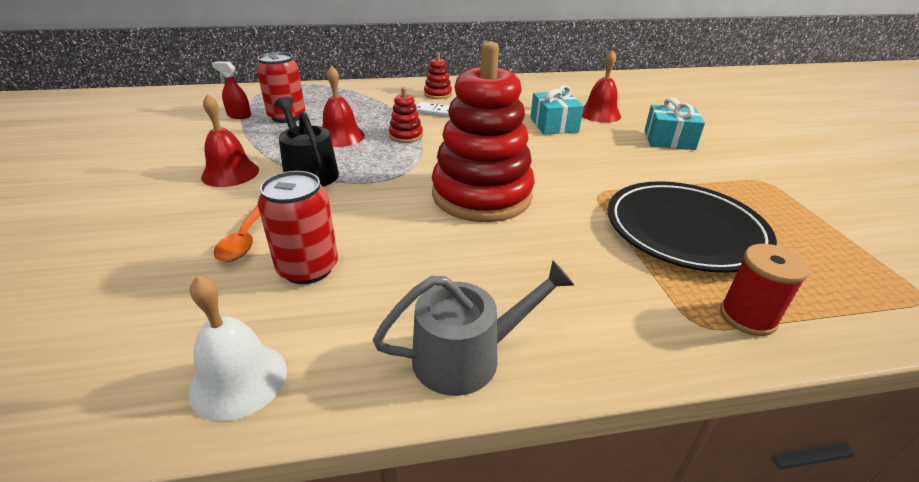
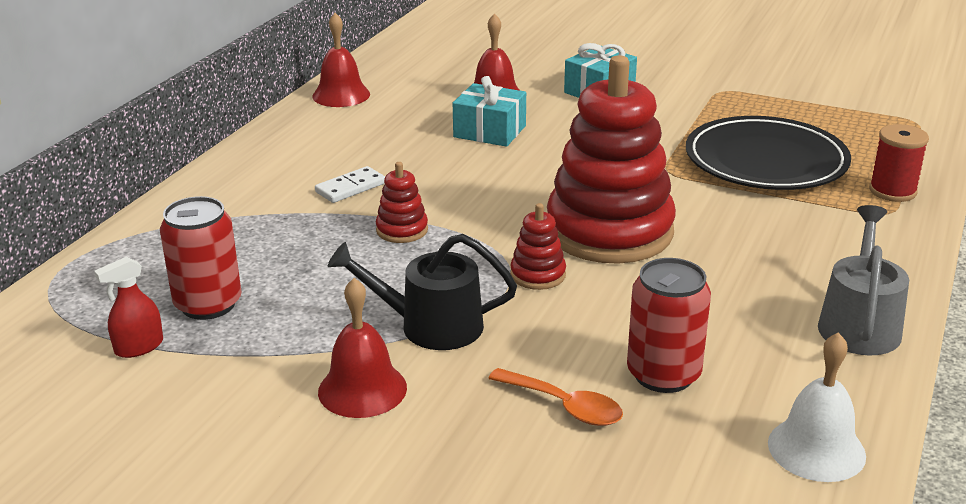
camera: 55 degrees left, 5 degrees down
(341, 136) = (343, 277): red bell -> red bell (341, 95)
(438, 94) = (290, 167): red stacking toy -> red stacking toy (538, 275)

